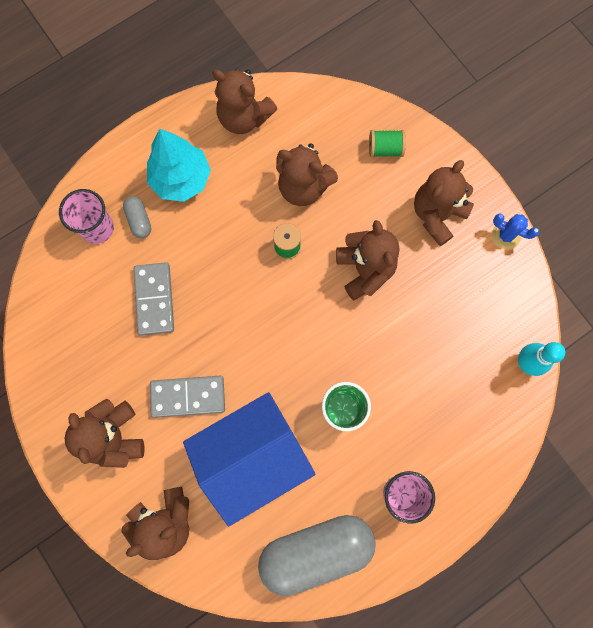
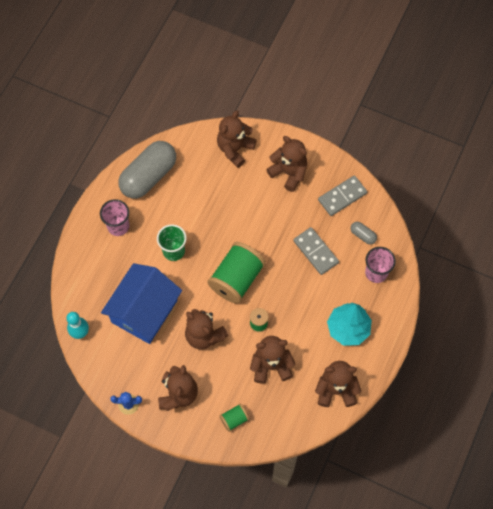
camera: 150 degrees right, 10 degrees down
(139, 220) = (355, 290): grey capsule -> grey capsule (362, 235)
(188, 397) = (262, 212): grey domino -> grey domino (342, 196)
(252, 457) = (209, 201): blue house -> blue house (144, 311)
(280, 321) = (236, 279): none -> green spool

